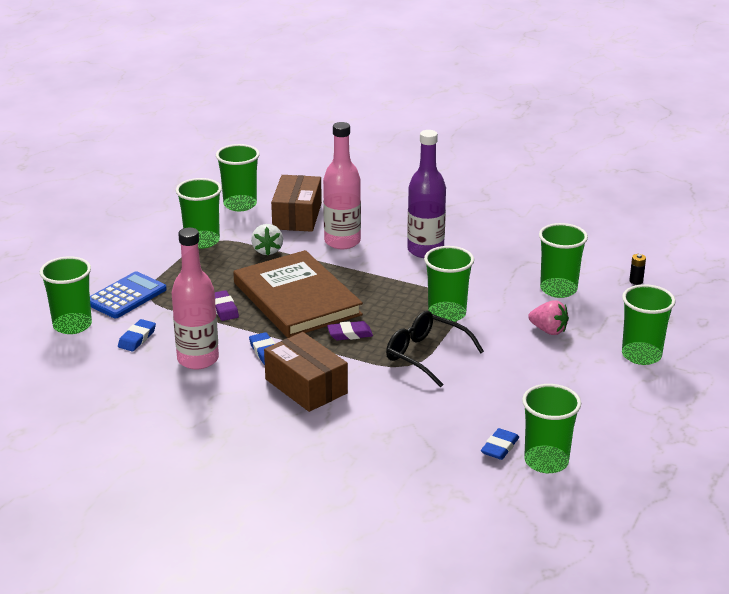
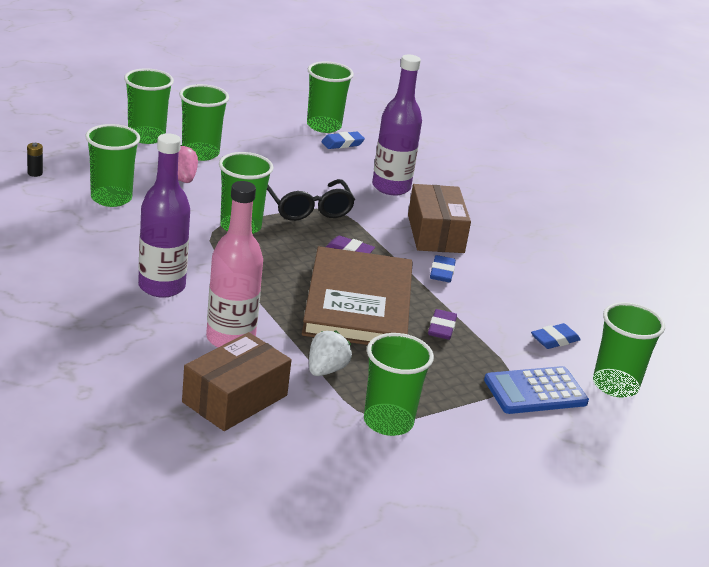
camera: 150 degrees left, 0 degrees up
(198, 359) = (510, 294): pink bottle -> none
(240, 204) = (283, 455): green cup -> green cup (200, 153)
(394, 417) = (391, 187): none -> purple bottle

